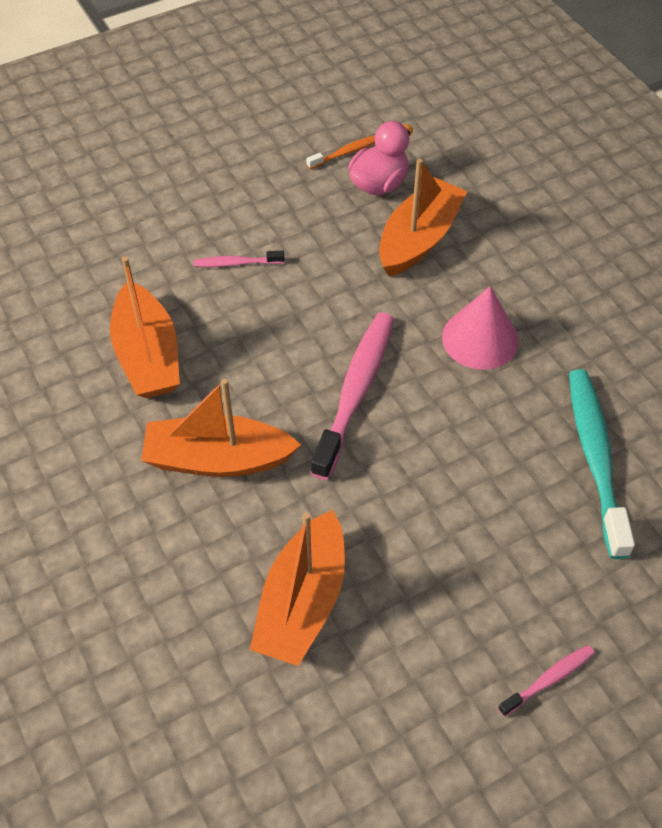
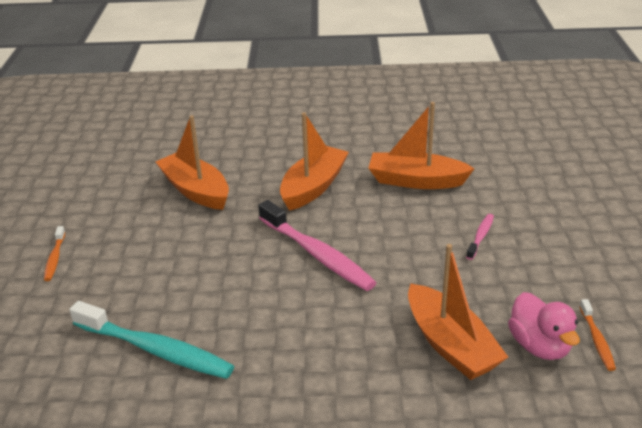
camera: 120 degrees right, 20 degrees down
(480, 339) = (313, 336): pink cone -> none
(549, 679) = (55, 258): pink toothbrush -> orange toothbrush

